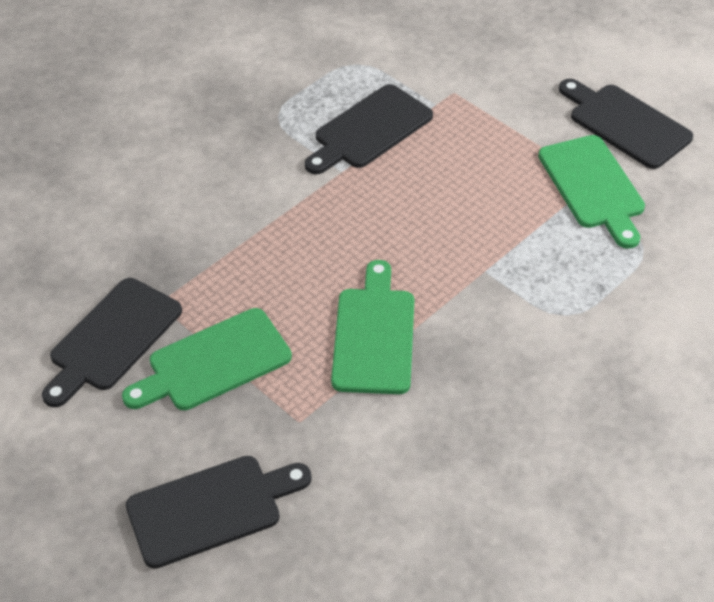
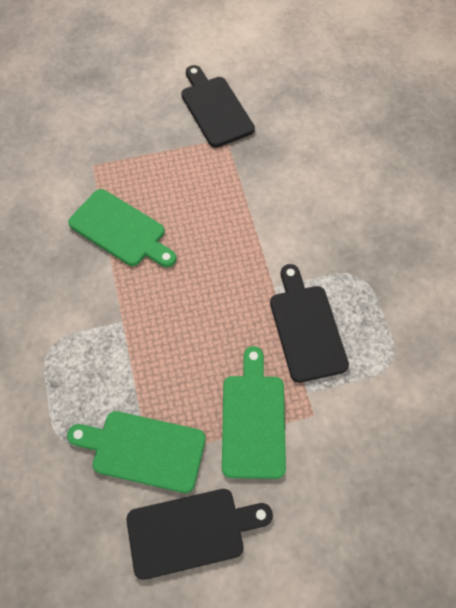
camera: 120 degrees right, 15 degrees up
(211, 508) = (73, 107): black cutting board -> none
(213, 362) = (163, 145): green cutting board -> green cutting board (253, 419)

